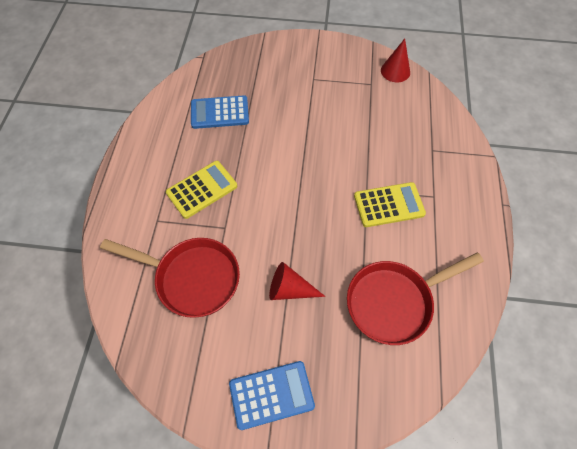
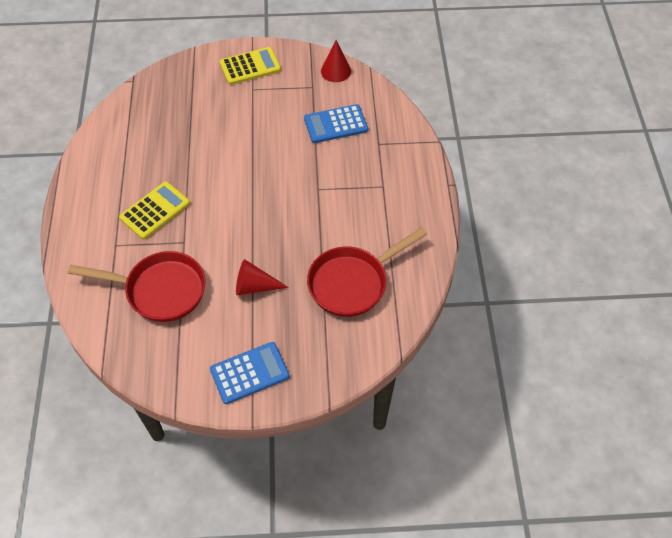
camera: 10 degrees left, 5 degrees down
(219, 112) = (160, 135): blue calculator -> blue calculator (335, 124)
(389, 205) = (340, 200): yellow calculator -> yellow calculator (250, 66)

